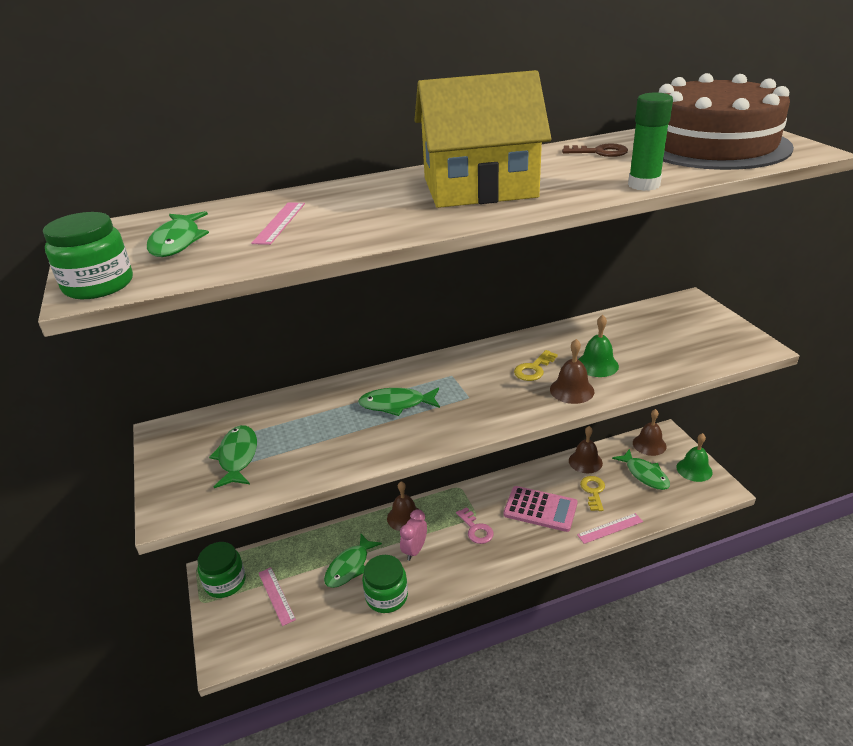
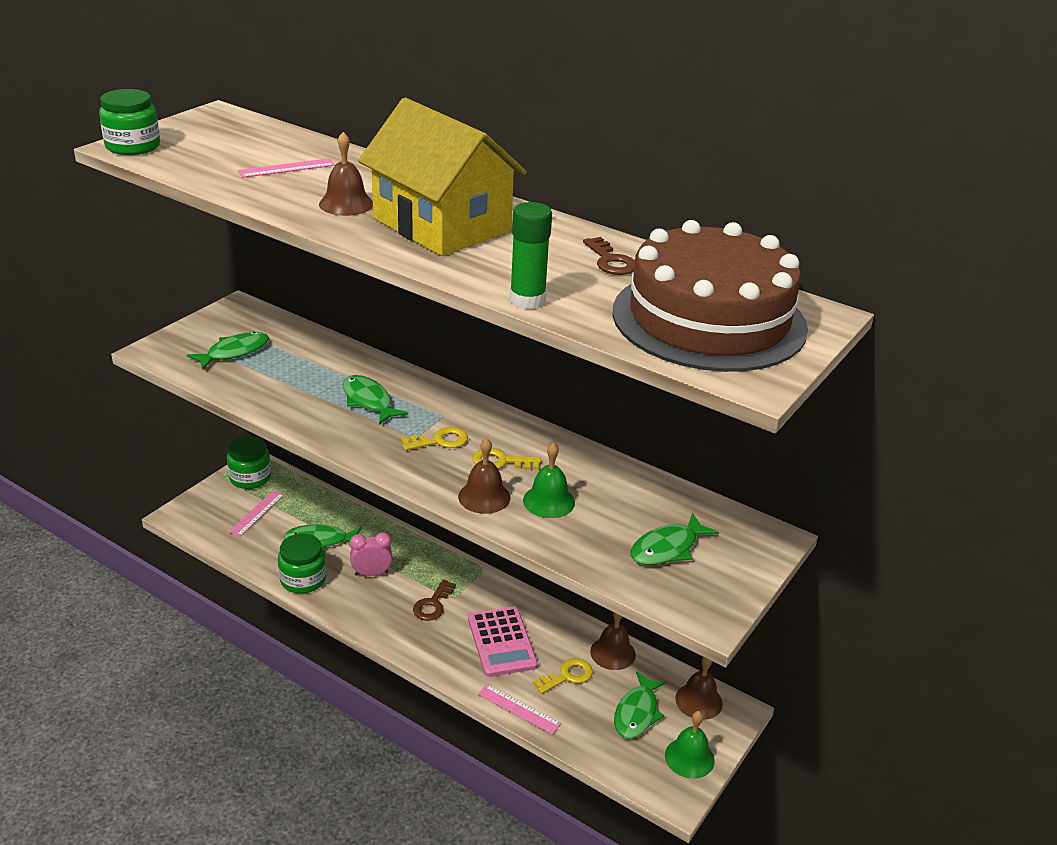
camera: 50 degrees right, 0 degrees up
(177, 242) = (220, 146): green fish -> green fish (667, 548)
(404, 517) = (408, 548): brown bell -> brown bell (346, 204)
(476, 529) = (432, 604): pink key -> brown key
(484, 387) = (440, 441): none -> yellow key

